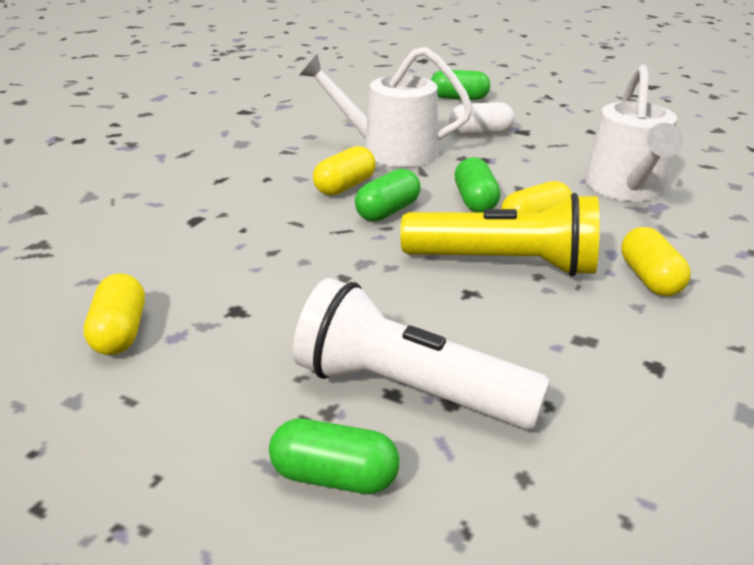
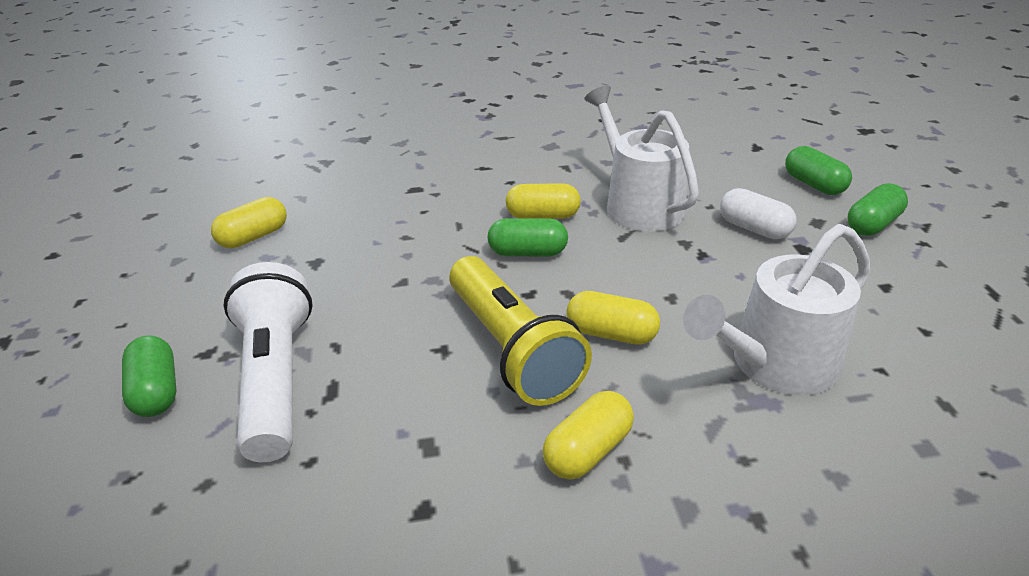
camera: 55 degrees right, 5 degrees up
(475, 201) = (607, 285): green capsule -> green capsule (872, 224)

